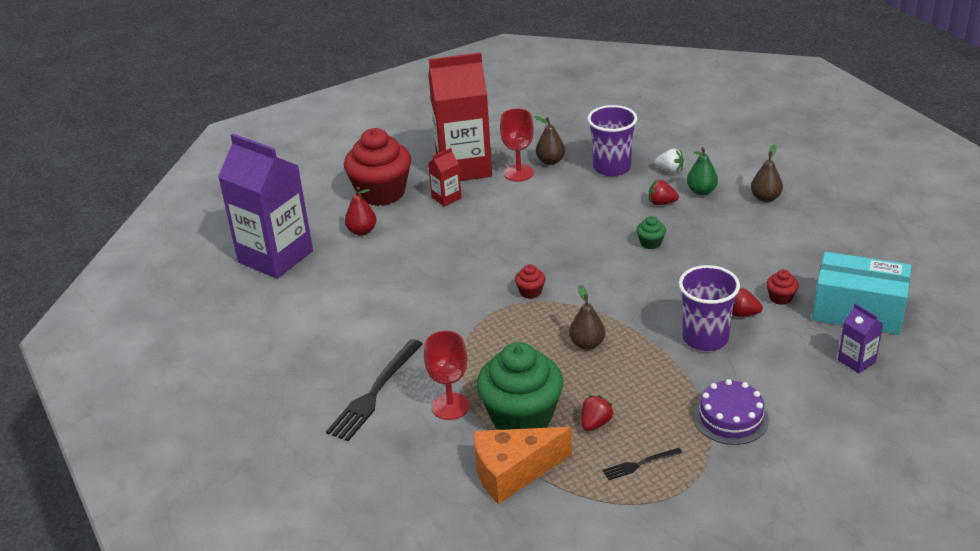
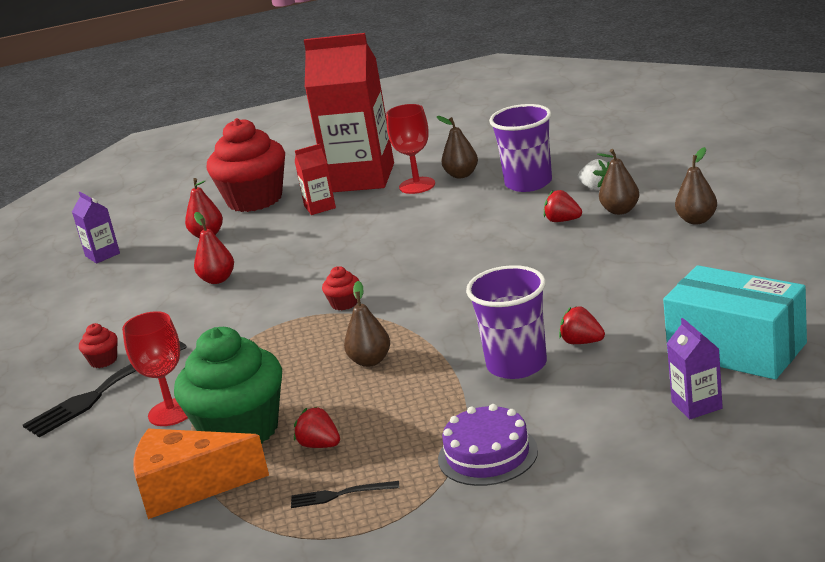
camera: 20 degrees right, 10 degrees down
(275, 256) = (102, 255): purple carton -> purple carton, size x0.43
(403, 276) = (217, 279): none -> red pear
(595, 423) = (320, 445): red strawberry -> red strawberry turned 105 degrees counterclockwise
(650, 243) = (520, 261): green cupcake -> none
(701, 191) = (620, 210): green pear -> brown pear
(780, 298) = (643, 328): red cupcake -> red cupcake (103, 360)

